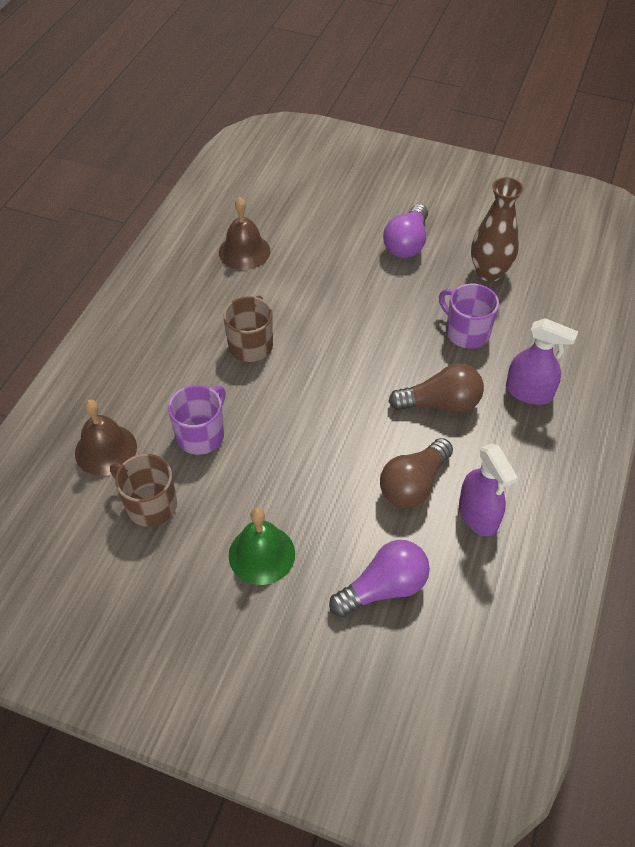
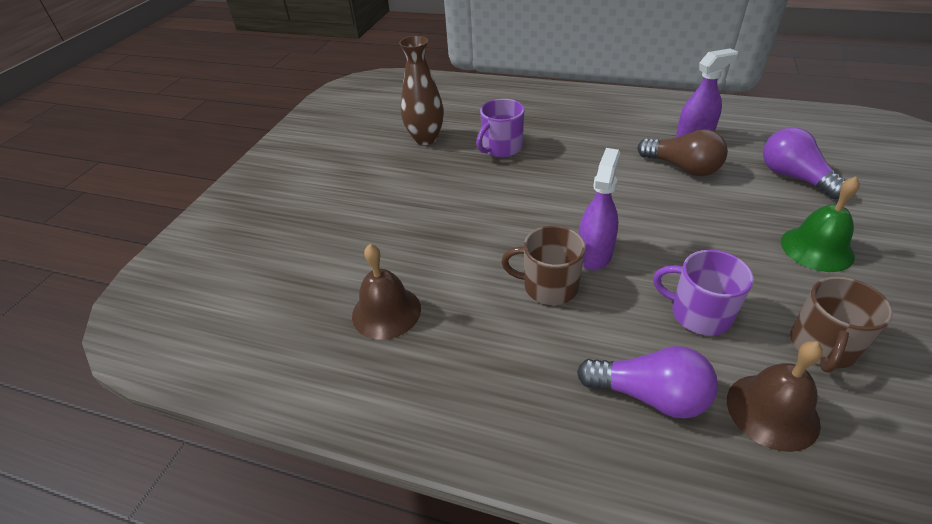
camera: 90 degrees left, 10 degrees down
(407, 243) = (383, 184): purple light bulb -> purple light bulb (649, 395)
(440, 403) = (588, 158): brown light bulb -> none
(529, 392) = (561, 119): purple spray bottle -> purple spray bottle (594, 254)

